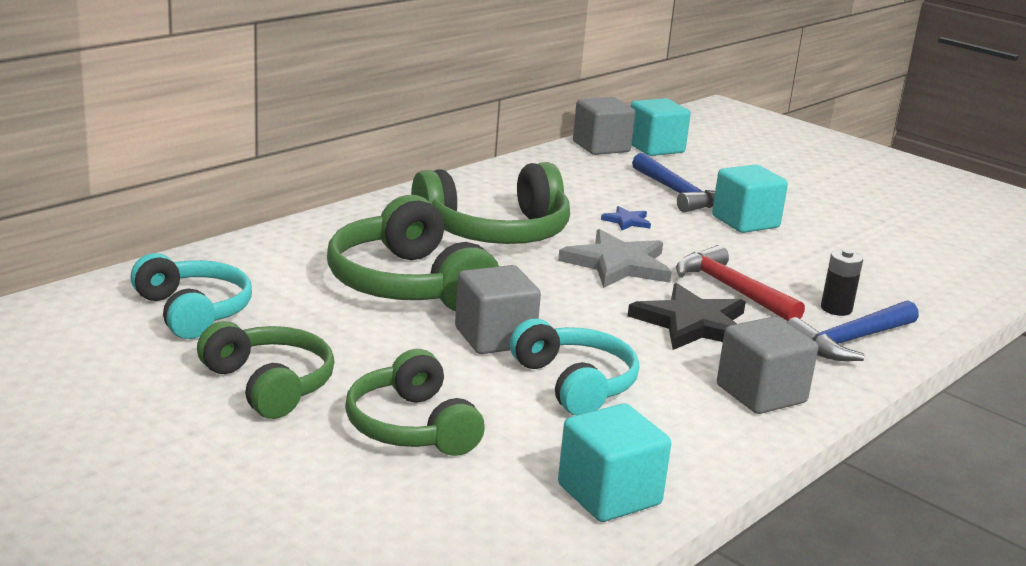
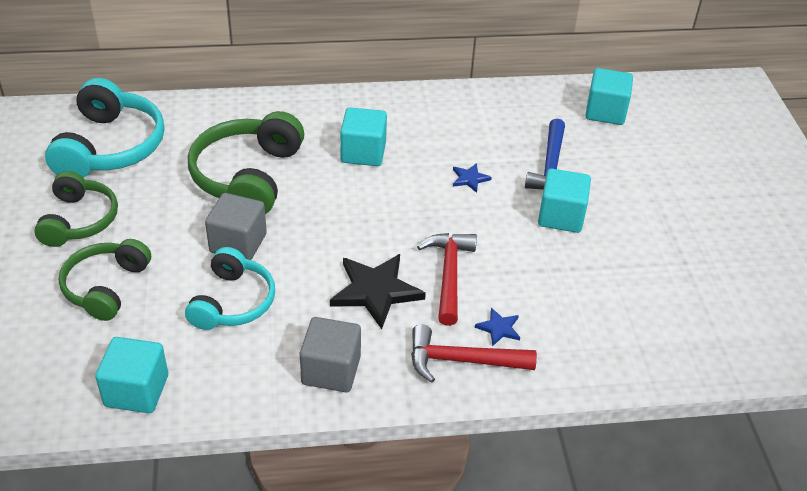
camera: 40 degrees right, 20 degrees up
(193, 311) = (110, 147): turquoise headphones -> turquoise headphones, size x1.51
(495, 232) = (363, 152): green headphones -> turquoise cube
(601, 147) = (561, 96): grey cube -> none
(617, 264) = (403, 216): grey star -> none
(836, 309) = (499, 328): black battery -> blue star
(850, 341) = (462, 361): blue hammer -> red hammer

